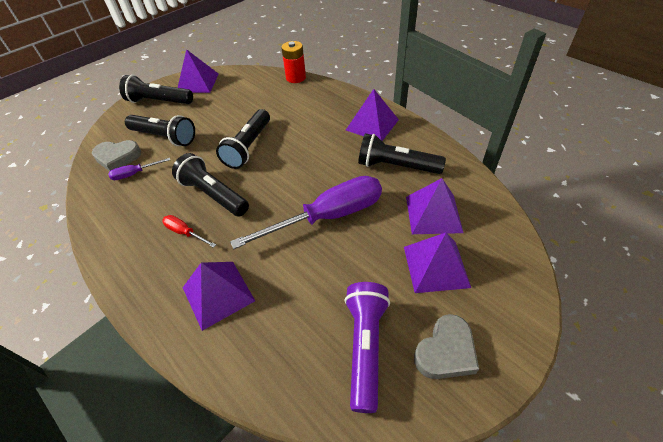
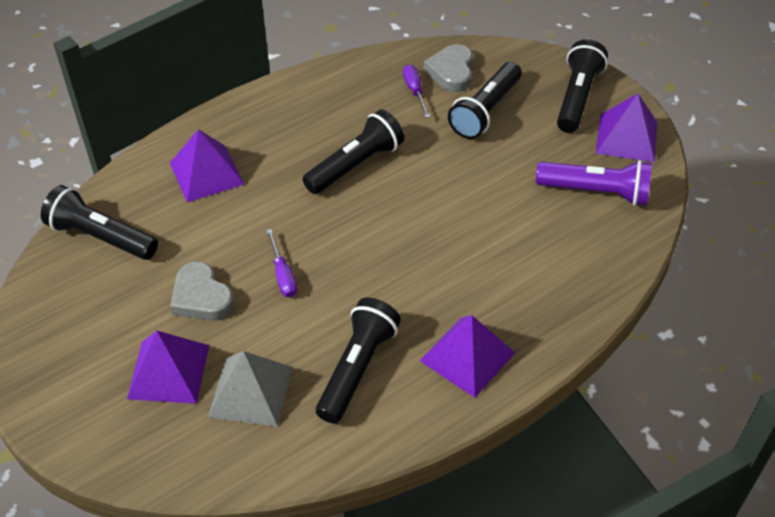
camera: 95 degrees right, 0 degrees up
(185, 233) = (300, 143): red screwdriver -> none
(248, 147) = (444, 199): black flashlight -> black flashlight (101, 237)
(296, 78) = (629, 266): red battery -> none
(328, 216) = (283, 275): purple screwdriver -> purple screwdriver, size x0.43
(365, 347) = (99, 286): purple flashlight -> purple flashlight (596, 192)
(433, 214) = (251, 391): purple pyramid -> grey pyramid
(446, 351) = (66, 352): grey heart -> grey heart (201, 297)

